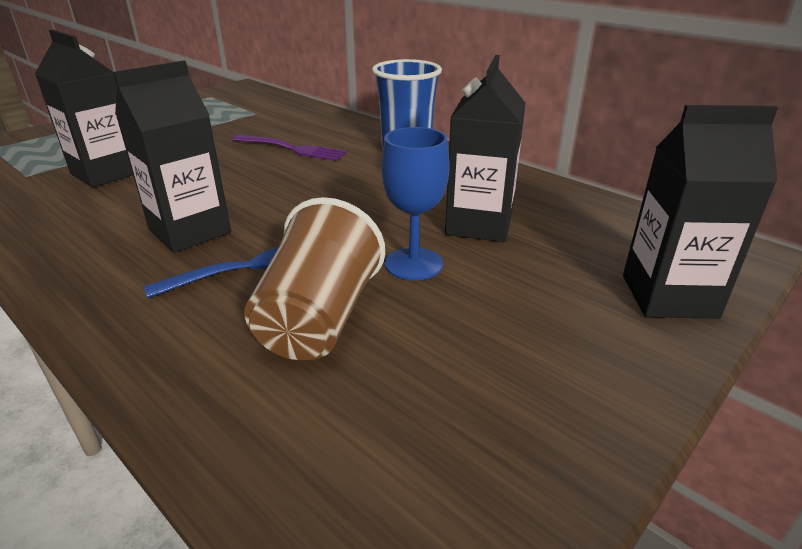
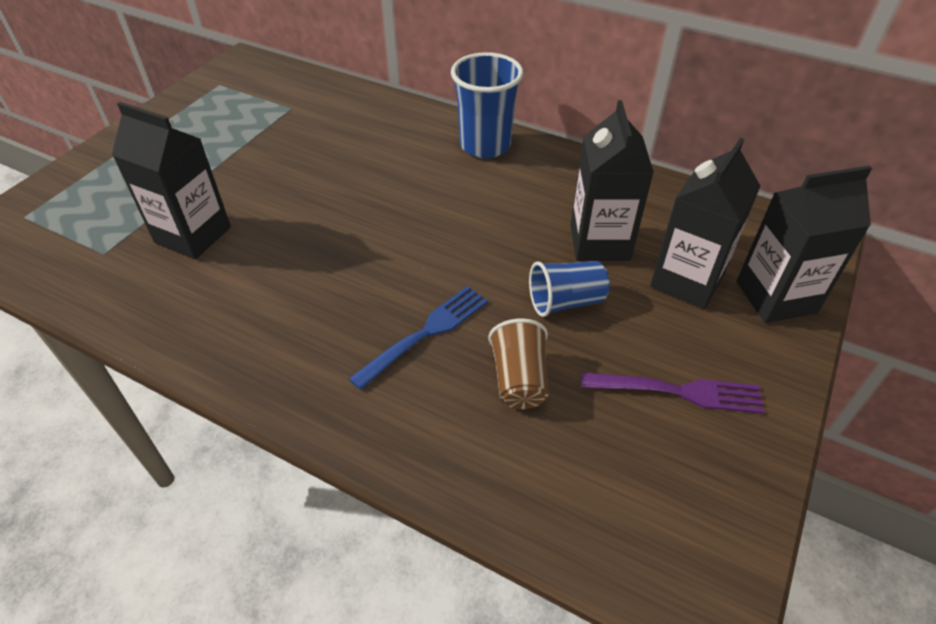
camera: 15 degrees left, 15 degrees up
(190, 231) = (341, 301): black carton -> black carton (687, 280)
(291, 149) = (368, 163): purple fork -> purple fork (677, 392)
(319, 319) = (519, 380): brown cup -> brown cup, size x0.64
(413, 264) = (565, 302): blue goblet -> blue cup

